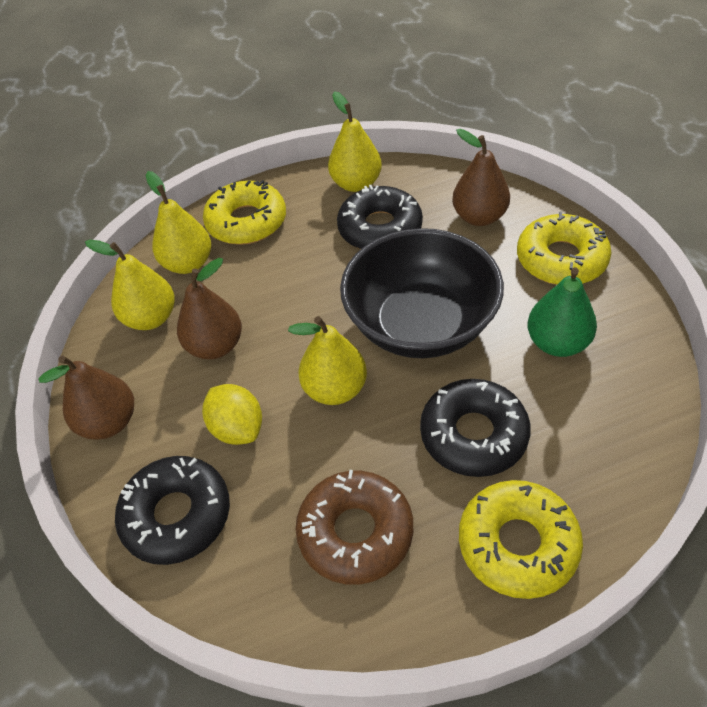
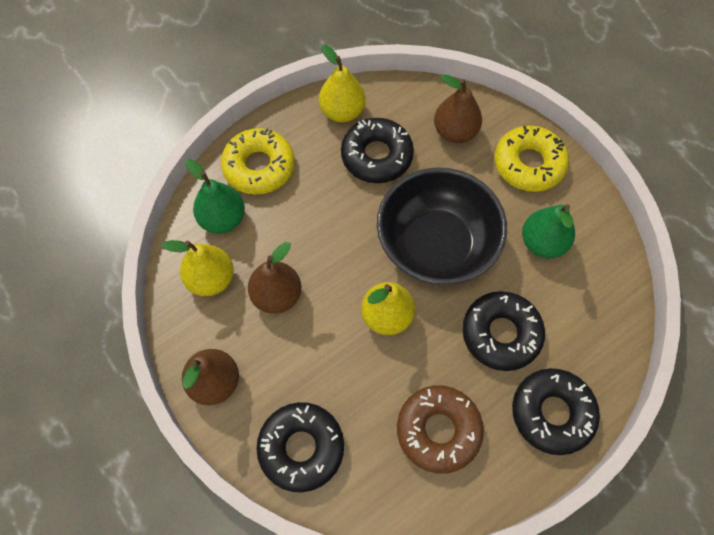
camera: 20 degrees left, 15 degrees up
(188, 264) = (223, 219): yellow pear -> green pear
(237, 428) = (322, 366): yellow lemon -> none
(517, 544) = (552, 413): yellow donut -> black donut

